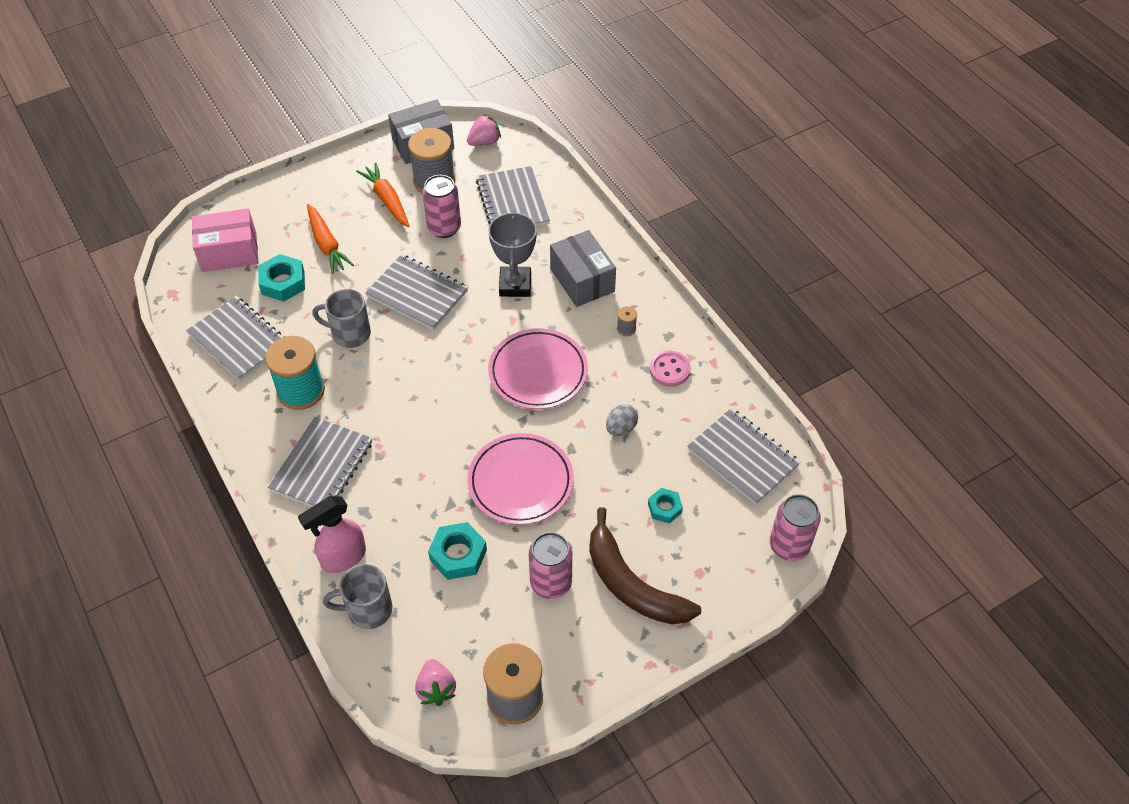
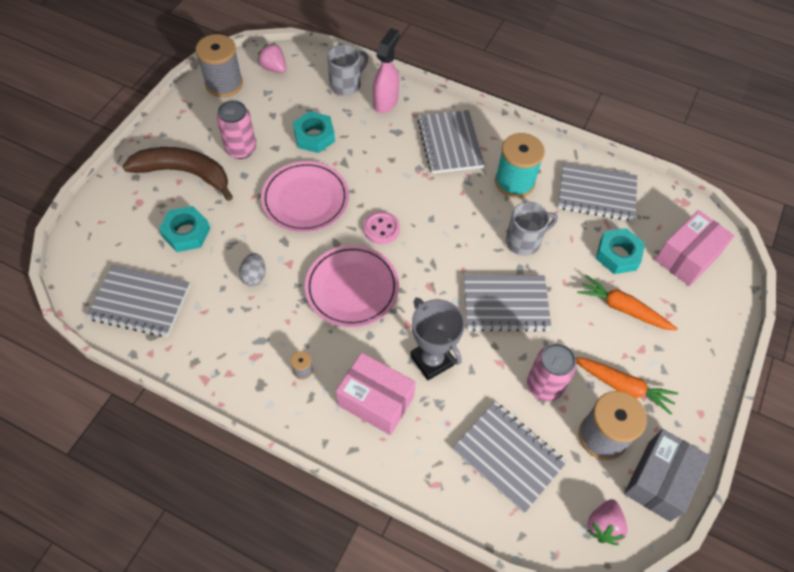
camera: 145 degrees right, 5 degrees up
(582, 280) = (375, 401): grey box -> pink box
(664, 508) = (186, 233): turquoise nut -> turquoise nut, size x1.60
(669, 370) = (241, 350): pink button -> pink button (381, 229)
(789, 545) = (76, 252): pink can -> none

